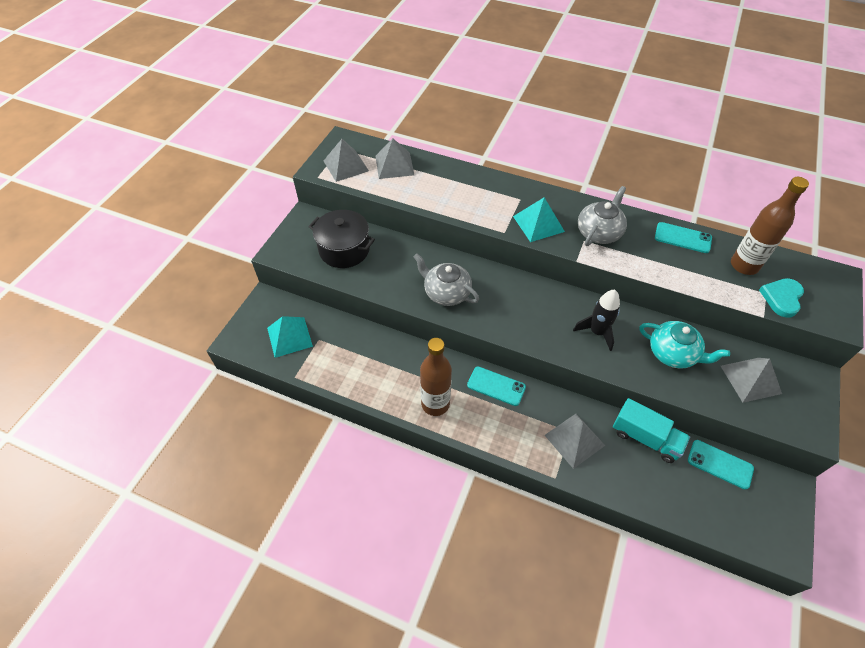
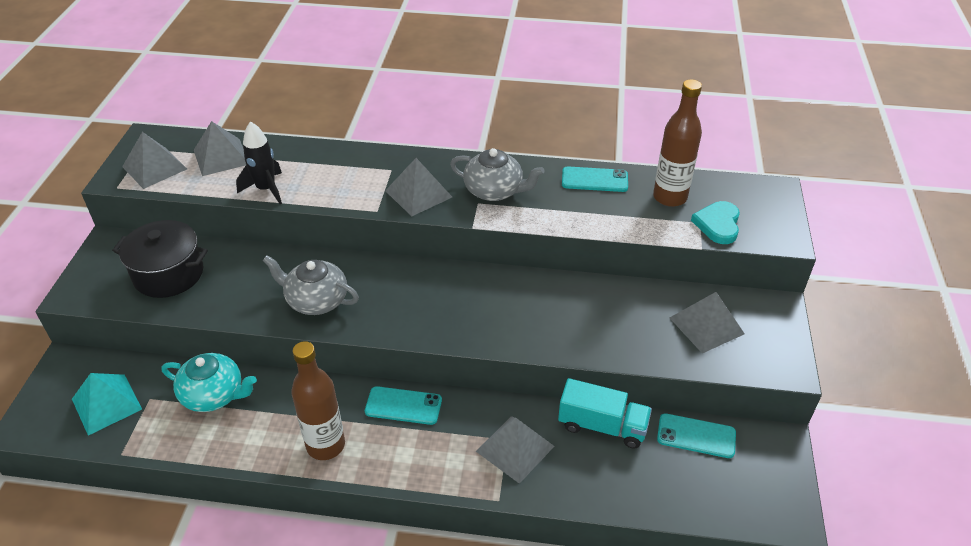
camera: 15 degrees left, 10 degrees down
(538, 224) = (418, 194): turquoise pyramid -> grey pyramid
(597, 332) = (516, 309): black rocket -> black rocket (266, 189)
(599, 232) = (494, 191): grey teapot -> grey teapot turned 90 degrees clockwise
(673, 353) = (612, 315): turquoise teapot -> turquoise teapot (214, 395)

